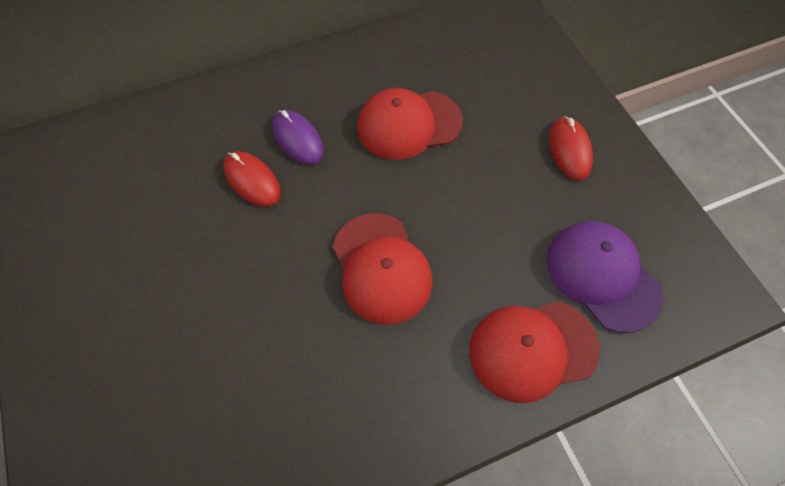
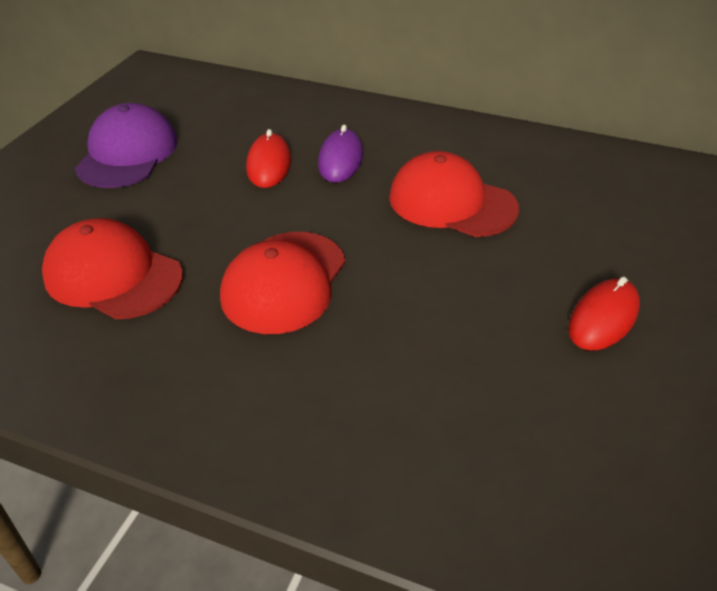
camera: 45 degrees right, 20 degrees down
(532, 349) = (331, 443): red cap -> red cap (113, 275)
(602, 276) = (494, 444): purple cap -> purple cap (127, 153)

